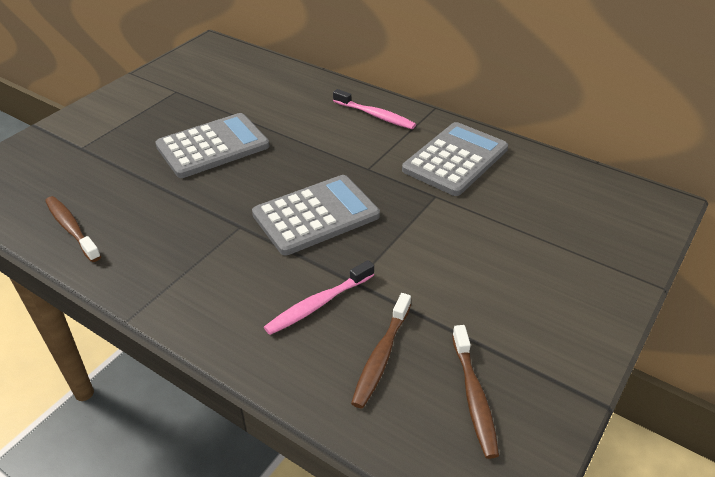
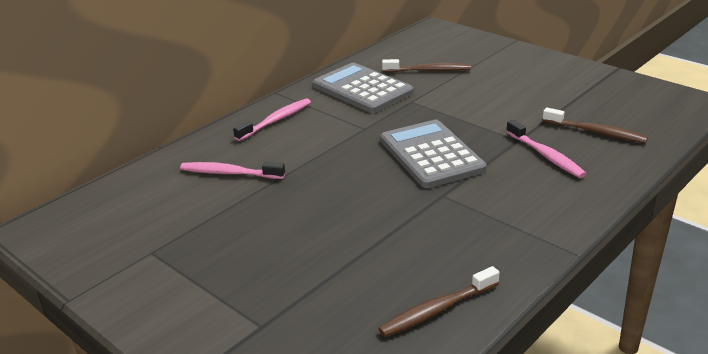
camera: 80 degrees left, 10 degrees down
(213, 146) = (297, 216): grey calculator -> none
(281, 105) = (229, 173): none -> pink toothbrush
(474, 397) = (624, 103): brown toothbrush -> brown toothbrush (429, 70)

